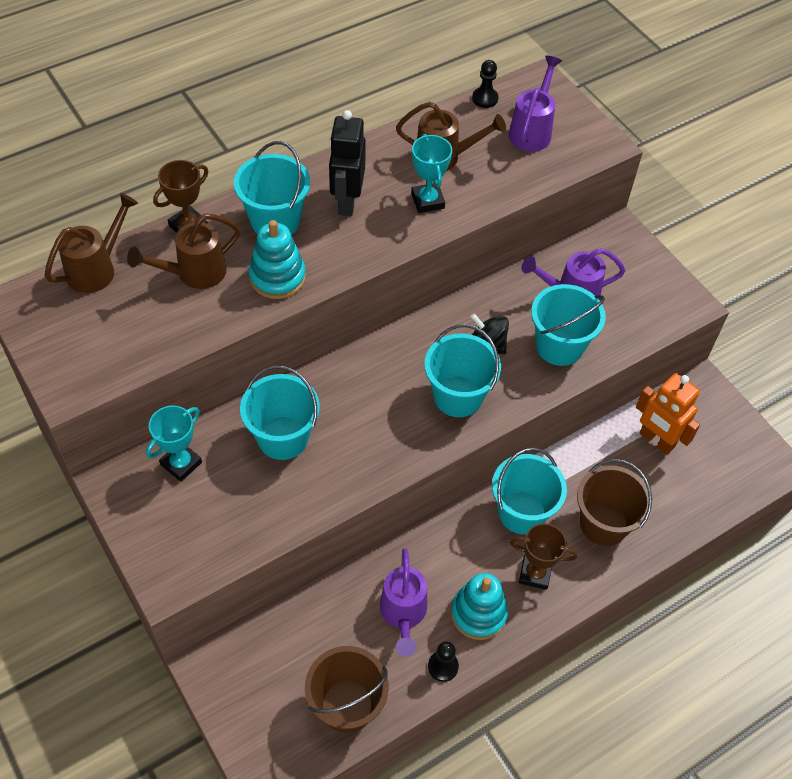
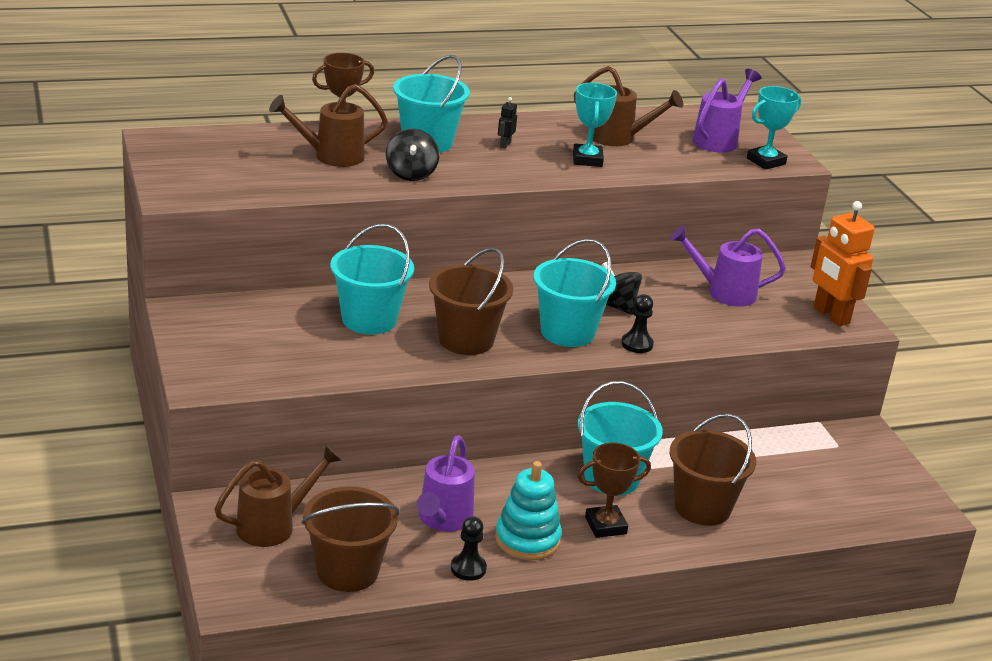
camera: 15 degrees right, 25 degrees down
(96, 269) = (239, 136): brown watering can -> brown watering can (273, 525)
(181, 463) = (257, 314): turquoise trophy -> turquoise trophy (766, 161)
(277, 277) = (411, 174): turquoise stacking toy -> black spinning top
(347, 202) = (505, 145): black robot -> black robot, size x0.42
(376, 437) = (466, 340): none -> brown bucket
(485, 98) = (679, 113): black pawn -> black pawn (637, 344)
(535, 574) = (605, 525): brown trophy -> brown trophy turned 45 degrees counterclockwise
(559, 346) = (695, 323): turquoise bucket -> none
(656, 440) = (792, 461): orange robot -> orange robot (830, 315)

